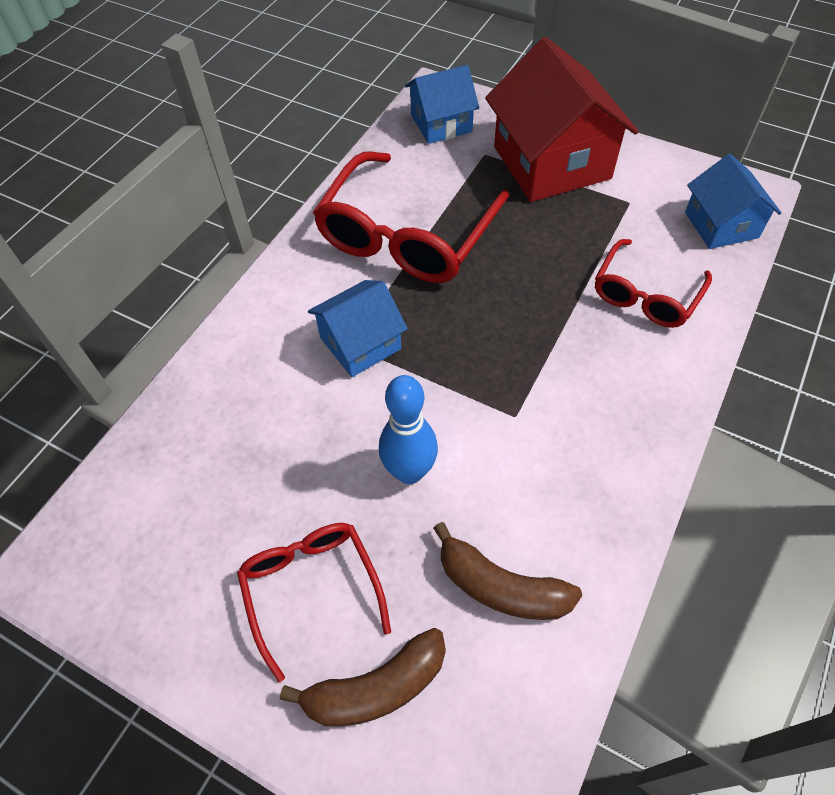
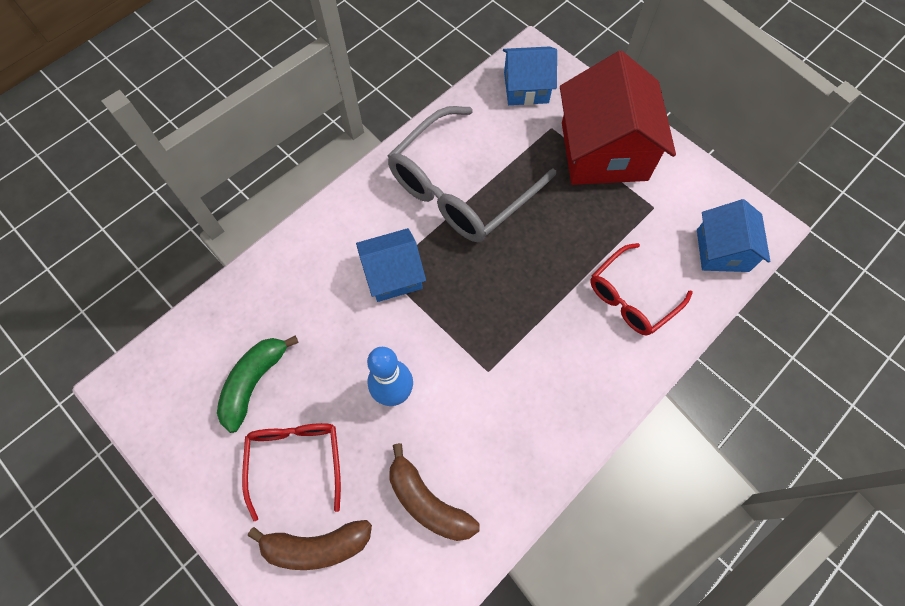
camera: 15 degrees right, 10 degrees up
(225, 511) = (254, 382): none -> green banana
(407, 234) = (462, 187): red glasses -> grey glasses

